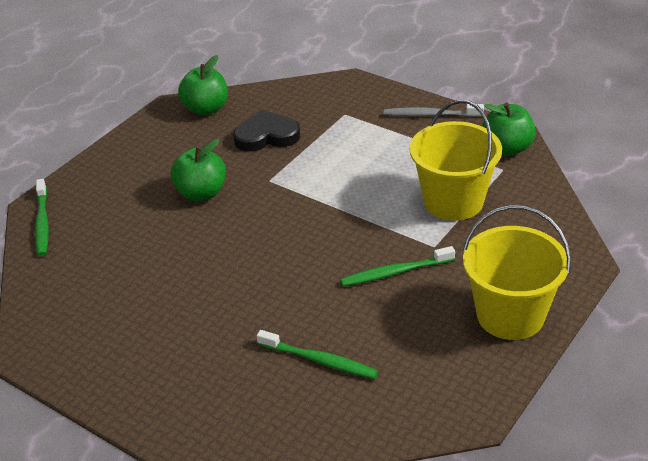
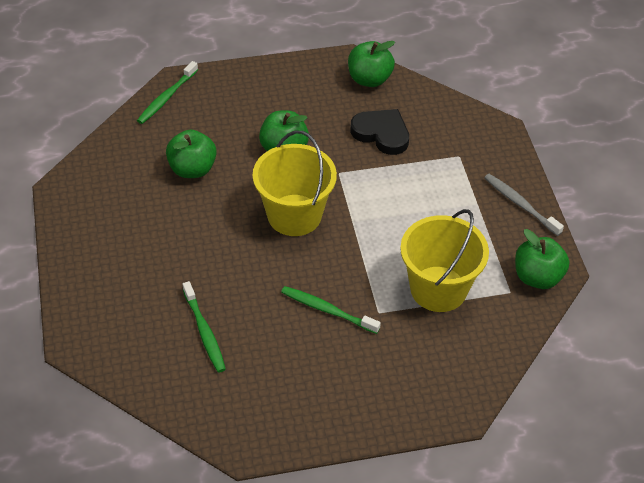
camera: 40 degrees right, 10 degrees up
(140, 256) = (192, 169): none -> green apple
(510, 315) = (358, 404): yellow bucket -> yellow bucket (294, 215)

